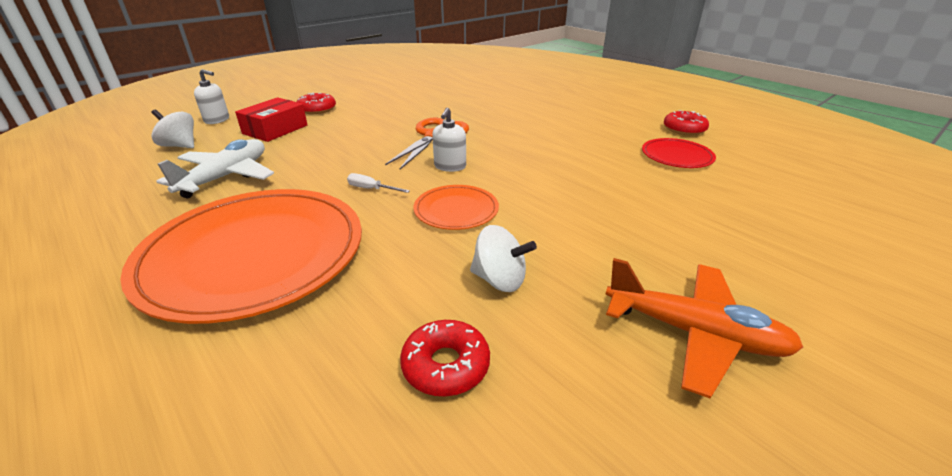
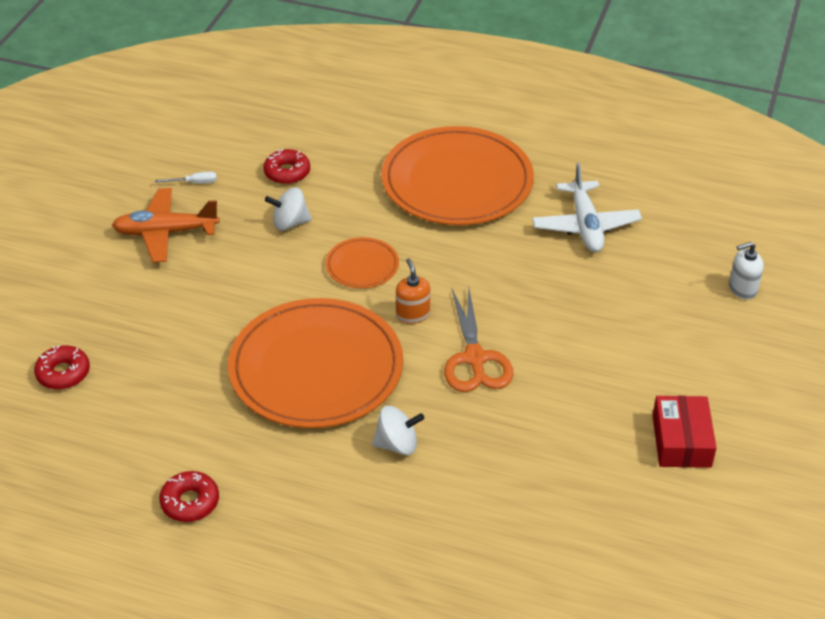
camera: 150 degrees right, 10 degrees up
(180, 146) = (695, 240): white spinning top -> white spinning top (397, 444)
(275, 129) = (654, 299): red box -> red box (681, 441)
(317, 109) = (673, 356): red donut -> red donut (63, 373)
(371, 189) = (451, 260): white screwdriver -> white screwdriver (194, 183)
(450, 166) = (412, 314): white soap dispenser -> orange soap dispenser
(558, 160) = (316, 368): none -> orange plate
(677, 156) = (193, 427): red plate -> none

